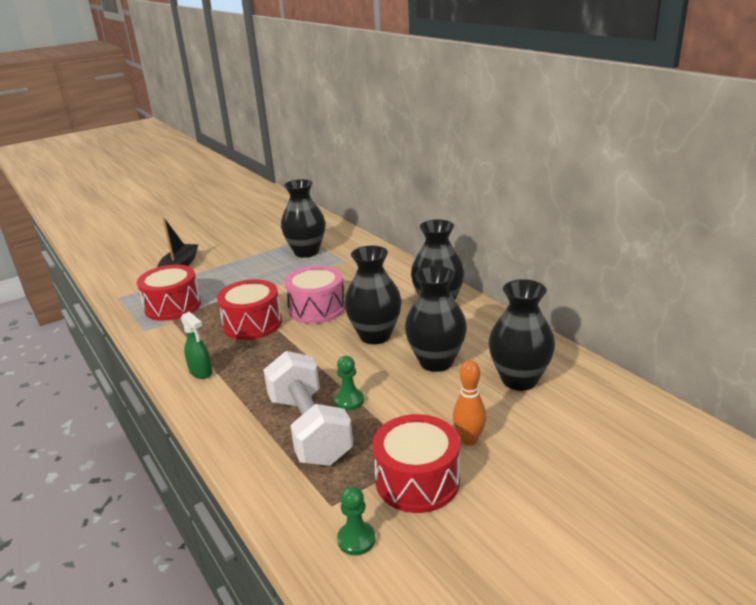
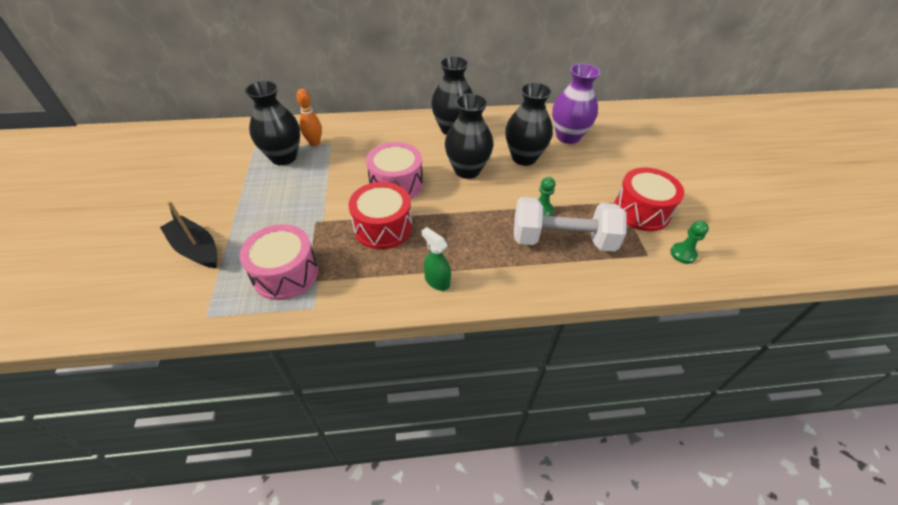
camera: 65 degrees left, 20 degrees up
(173, 306) = (285, 273): red drum -> pink drum
(201, 372) = (437, 281): green spray bottle -> green spray bottle turned 120 degrees counterclockwise
(469, 439) = (614, 177): orange bowling pin -> orange bowling pin (314, 143)
(519, 380) = (568, 136): black vase -> purple vase

